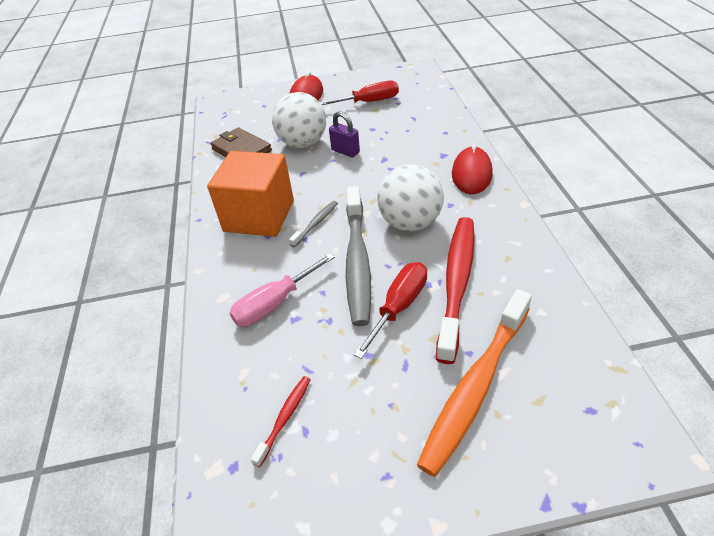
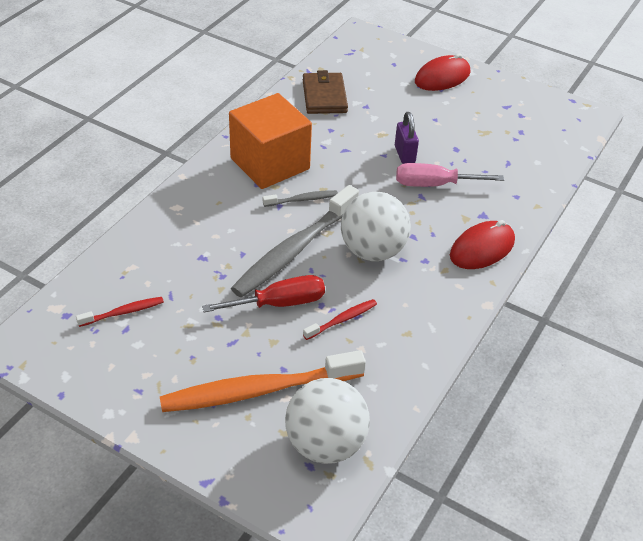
camera: 35 degrees right, 0 degrees up
(275, 303) = (202, 237): pink screwdriver -> pink screwdriver (434, 184)
(303, 143) = (380, 123): white ball -> white ball (325, 444)
(369, 102) = (490, 120): red screwdriver -> none
(456, 283) = (342, 320): red toothbrush -> red toothbrush, size x0.45

